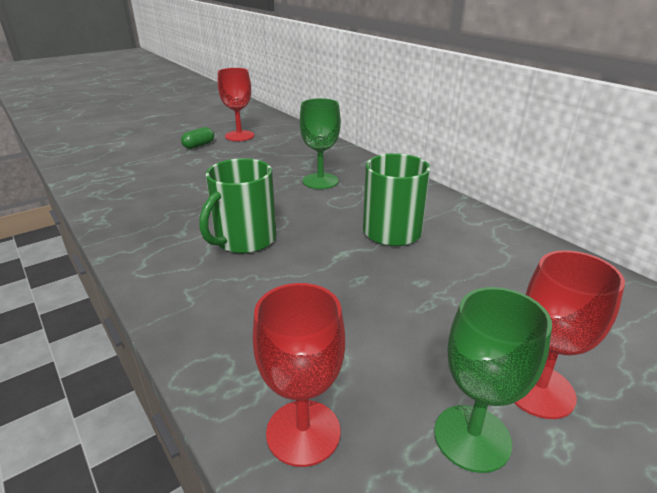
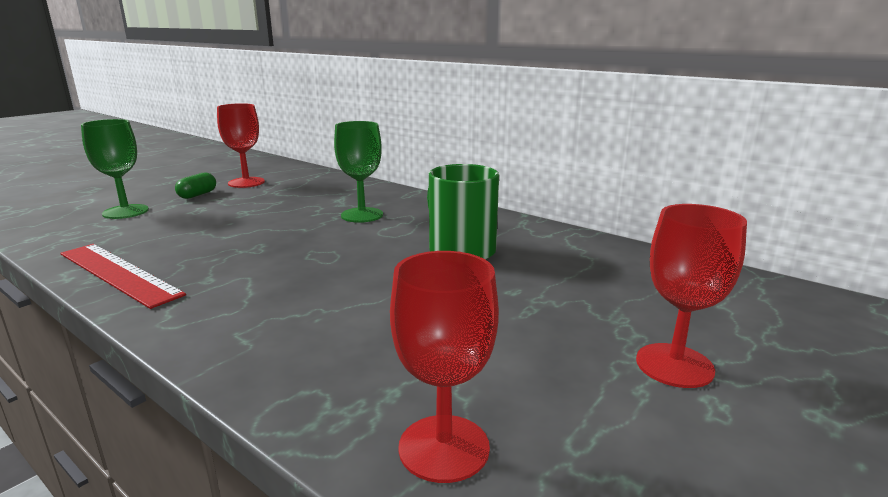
camera: 15 degrees left, 10 degrees down
(121, 218) = (118, 273): none -> red ruler
(244, 240) = (293, 277): green mug -> none
(472, 437) = (629, 417): green goblet -> green goblet (125, 212)

